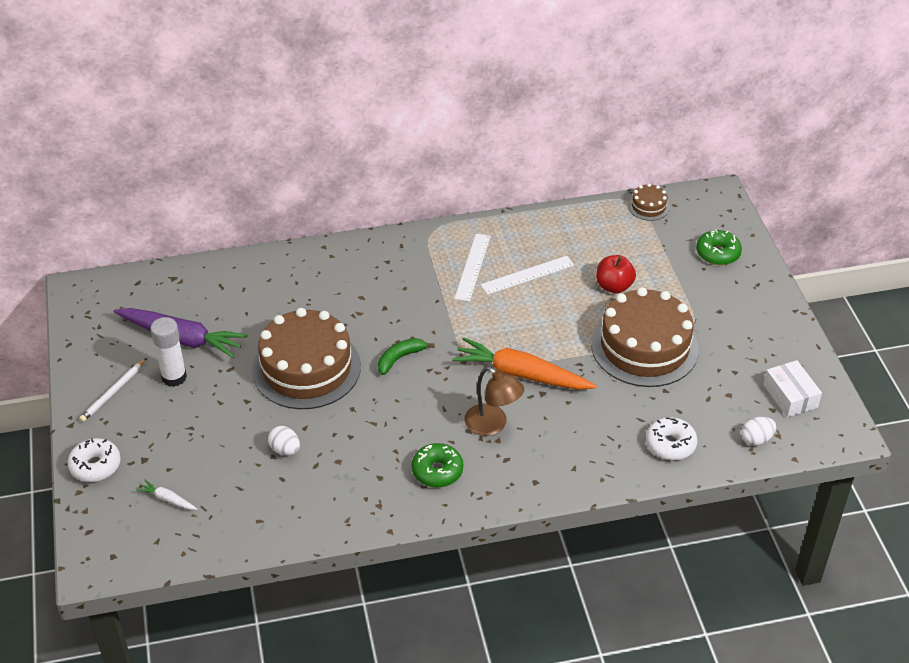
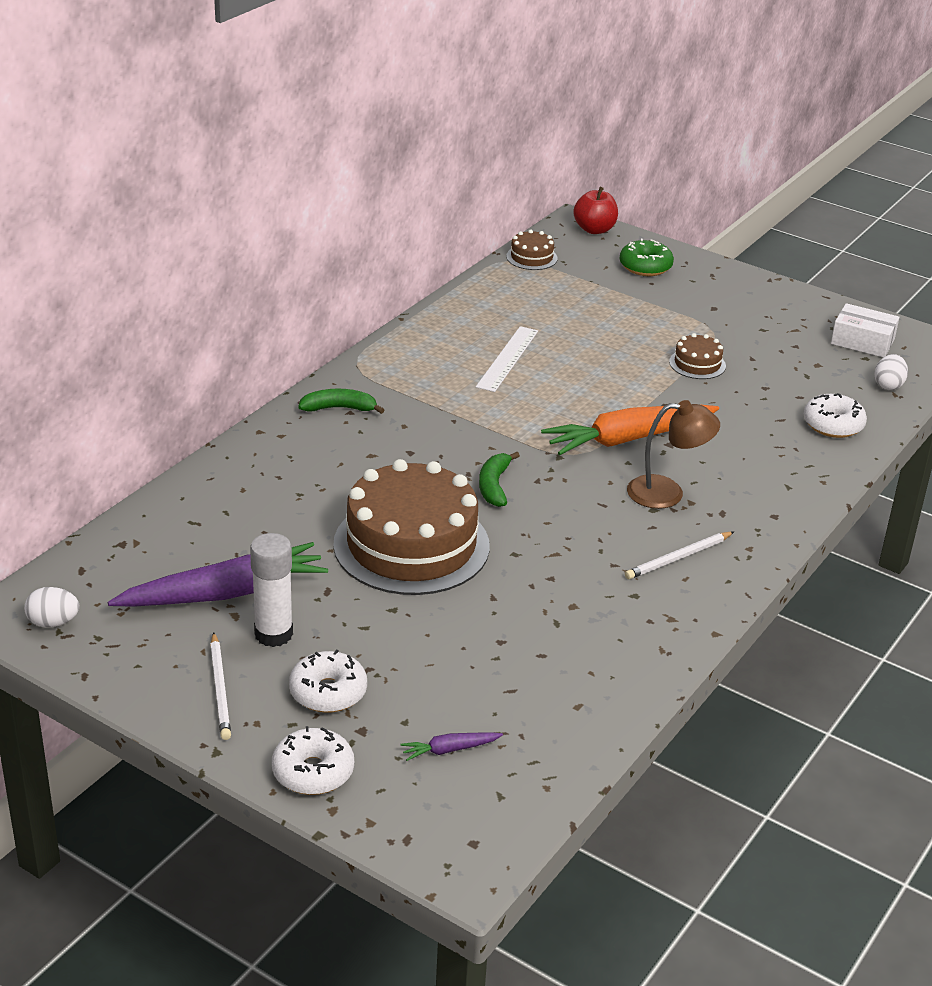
camera: 45 degrees left, 10 degrees down
(156, 427) = (328, 692): none -> white donut
(167, 499) = (449, 750): white carrot -> purple carrot
(285, 450) = (504, 628): white egg -> white egg (53, 622)
(384, 255) = (339, 408): none -> green banana
(437, 471) = (678, 558): green donut -> white pencil
(472, 267) = (444, 376): white ruler -> none
(614, 286) = (598, 331): red apple -> red apple (594, 229)
(644, 347) = (697, 364): brown cake -> brown cake, size x0.43

